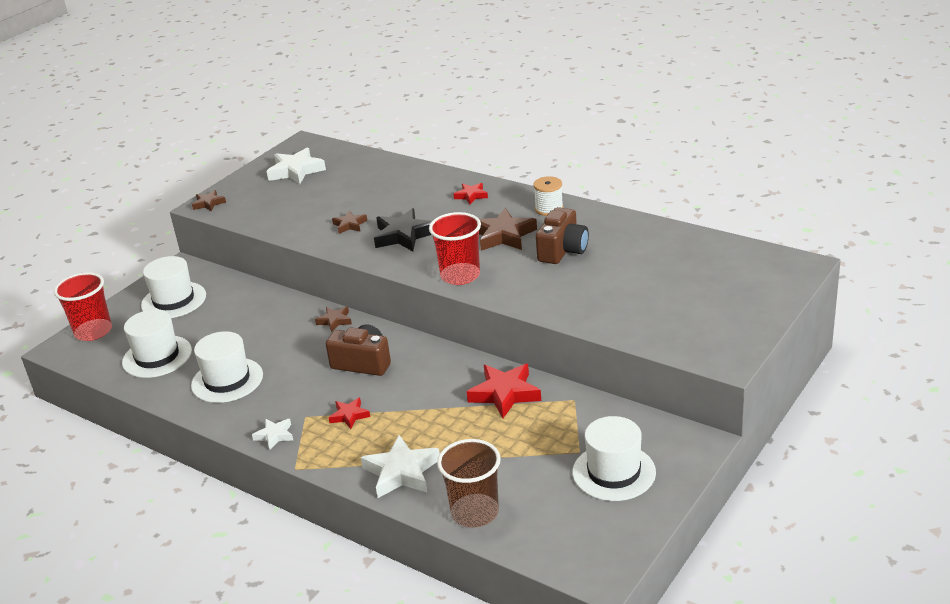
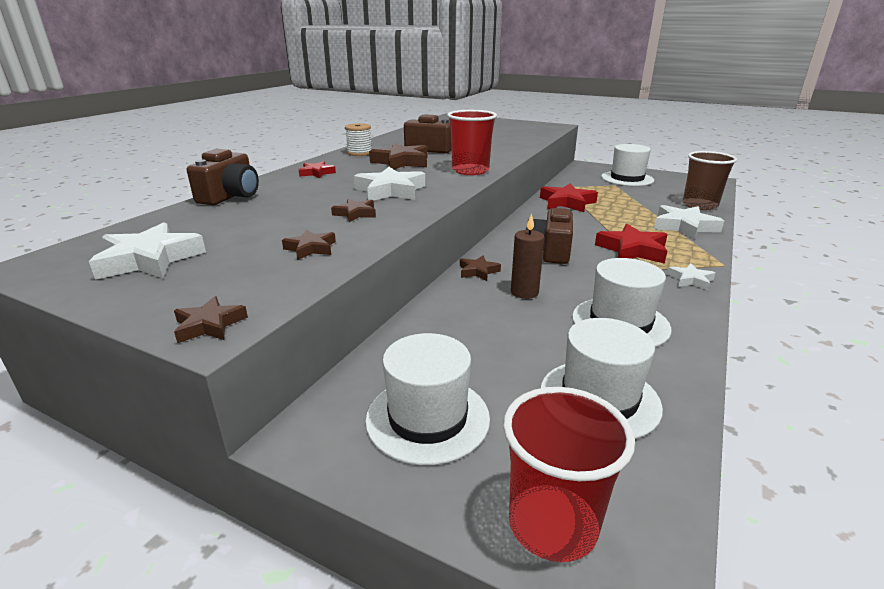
camera: 100 degrees left, 5 degrees down
(289, 216) = (311, 248): none -> brown star
(290, 341) = (524, 292): none -> brown candle
(349, 415) = (632, 250): red star -> red star, size x1.81
(403, 235) = (390, 191): black star -> white star
(410, 170) = (230, 196): none -> brown camera

